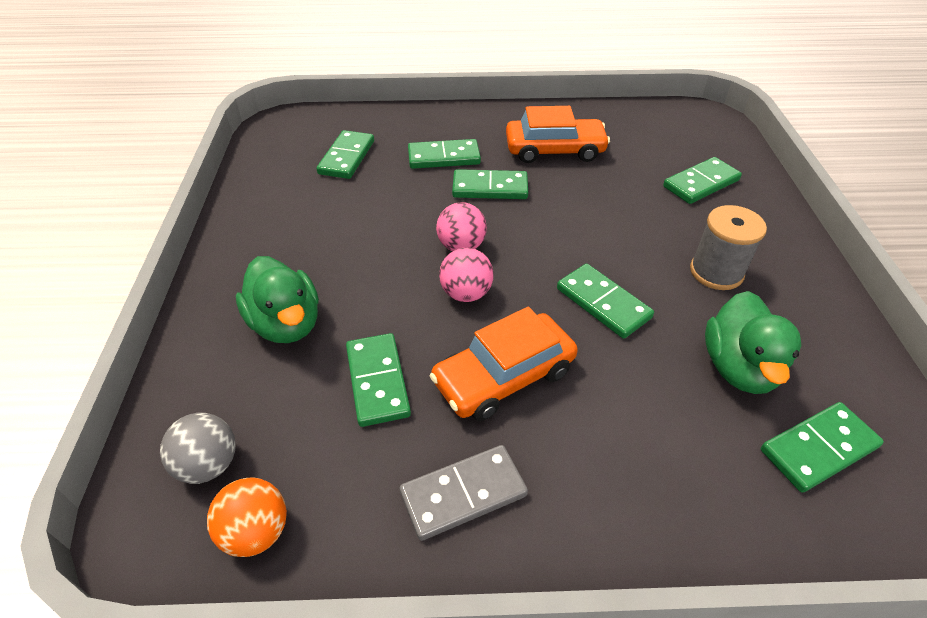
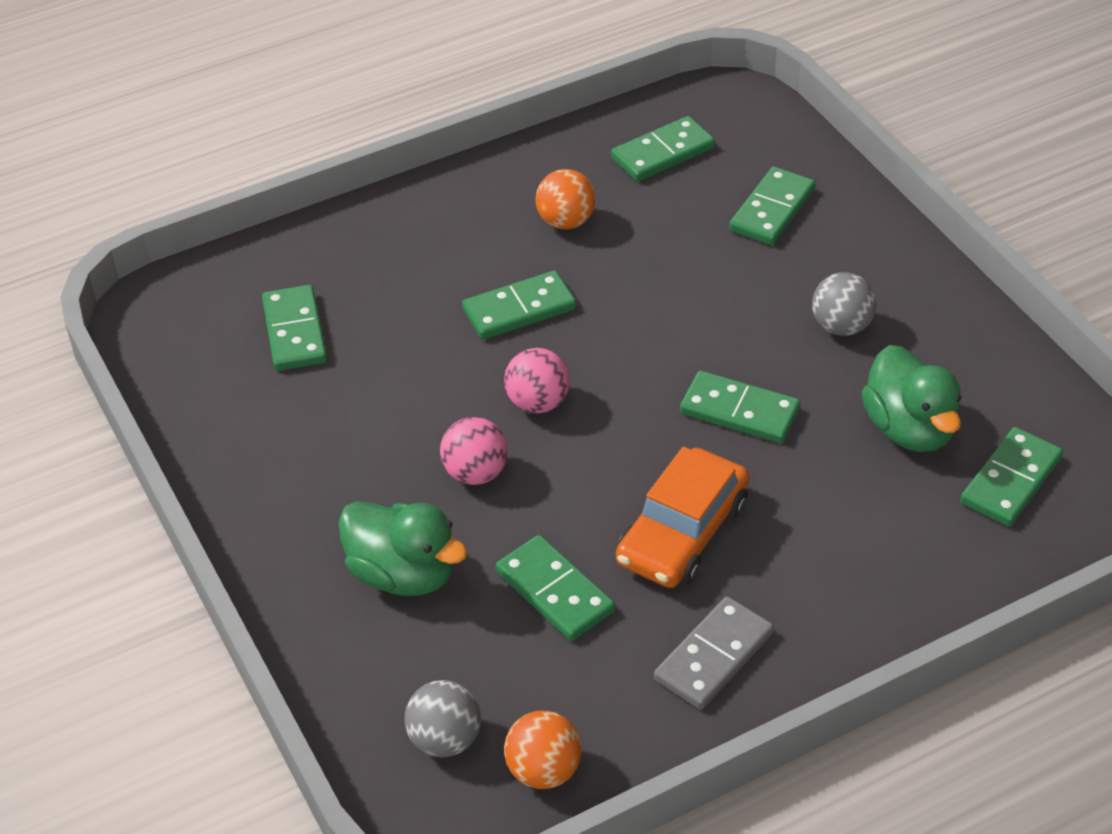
camera: 25 degrees left, 0 degrees up
(444, 157) = (427, 284): green domino -> green domino (662, 153)
(466, 293) = (582, 458): pink ball -> pink ball (475, 473)
(554, 150) = (566, 221): orange car -> orange ball
(716, 272) = (841, 326): grey spool -> grey ball

